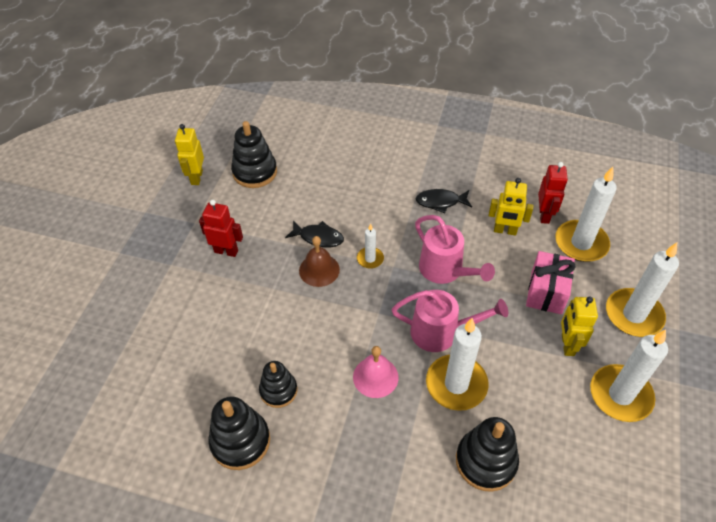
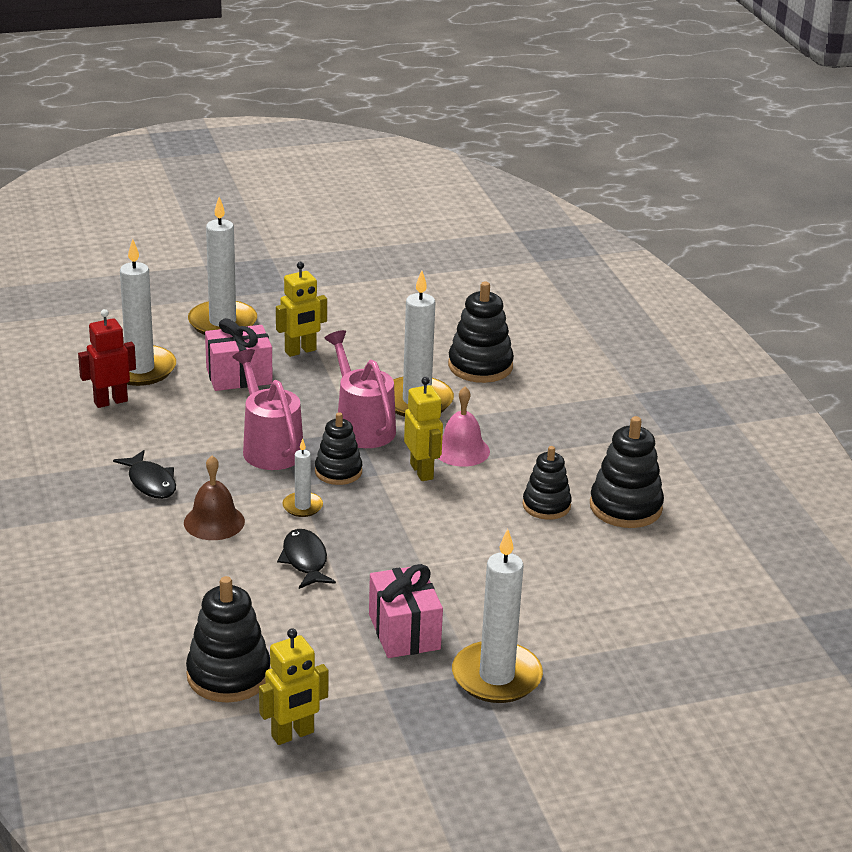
camera: 125 degrees left, 20 degrees down
(226, 251) = (404, 632): red robot -> pink gift
(319, 270) = (358, 539): brown bell -> brown bell (214, 522)
(395, 293) = (338, 471): none -> black stacking toy
(445, 271) = (269, 447): pink watering can -> pink watering can turned 45 degrees counterclockwise
(505, 231) = (163, 422): yellow robot -> yellow robot (422, 471)
(620, 395) = (333, 315): white candle -> white candle (496, 676)

